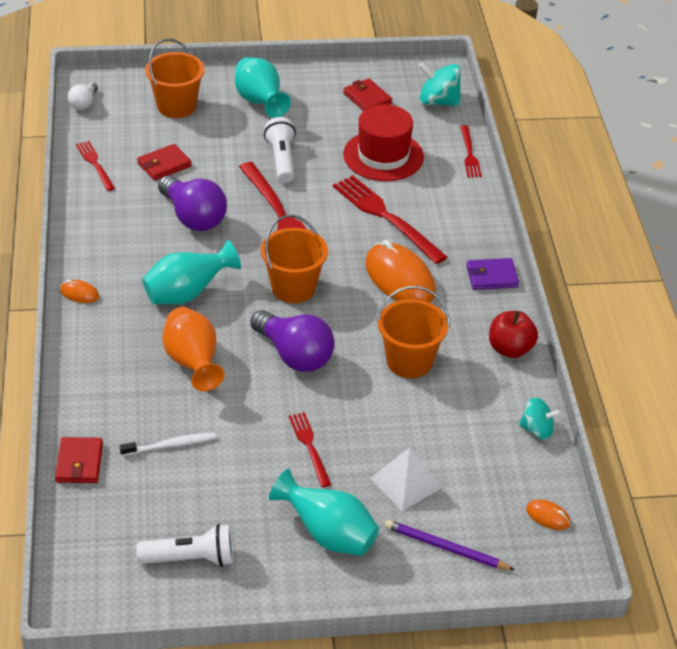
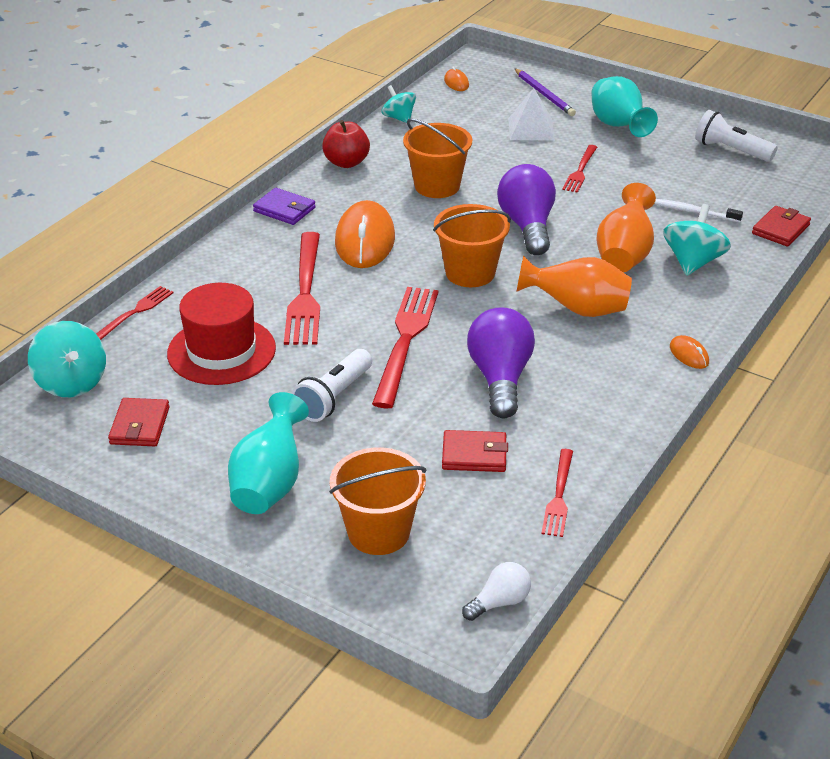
camera: 140 degrees left, 5 degrees down
(132, 384) = (693, 262): none -> turquoise spinning top
(187, 294) = (577, 309): turquoise vase -> orange vase

